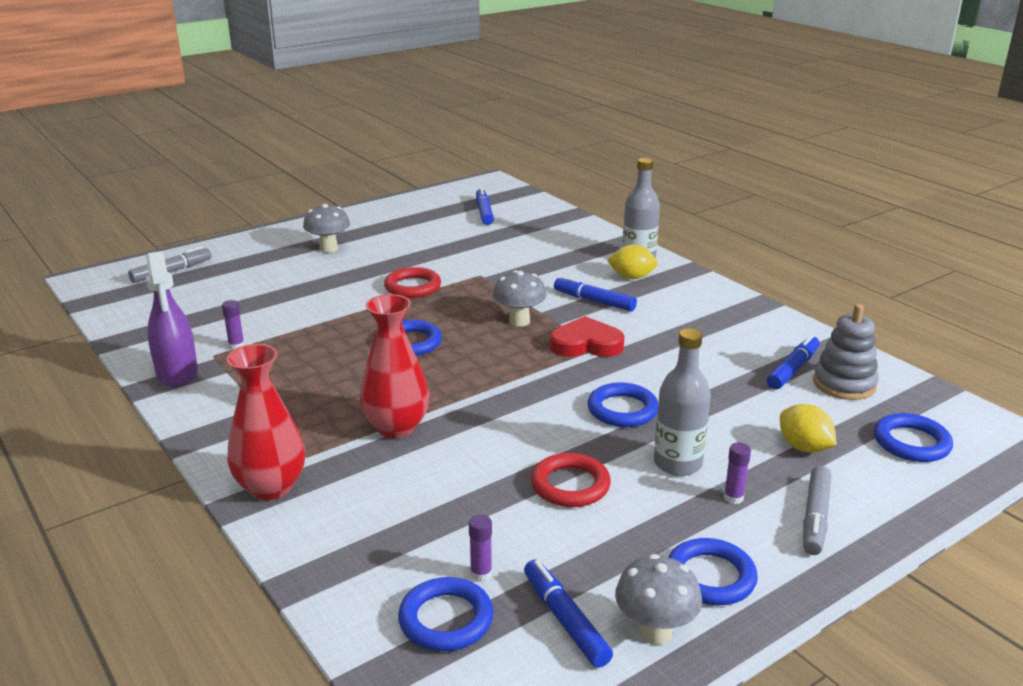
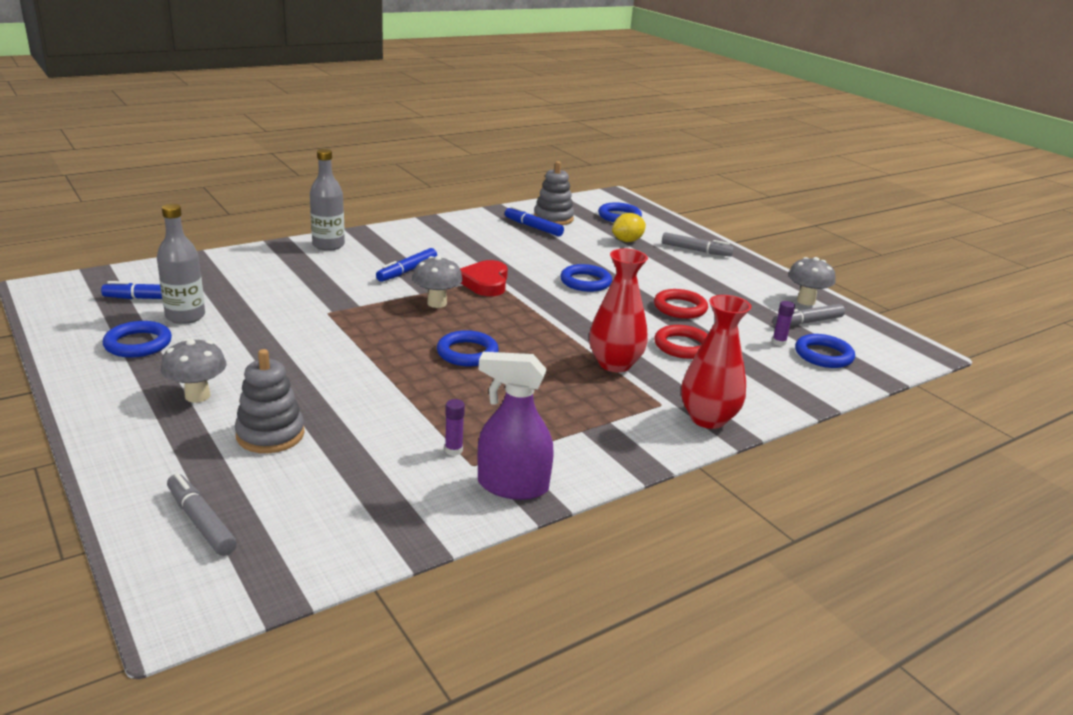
camera: 90 degrees left, 0 degrees up
(177, 373) = (512, 486): purple spray bottle -> purple spray bottle turned 150 degrees counterclockwise
(271, 278) = (270, 435): none -> grey stacking toy
(412, 287) = (341, 347): red ring -> red ring (682, 346)
(565, 620) = (808, 322): blue marker -> grey marker
(631, 277) = (365, 252): yellow lemon -> none
(677, 463) = (649, 275): grey bottle -> grey bottle (185, 316)
(710, 577) = (756, 282): blue ring -> blue ring (138, 344)
(733, 498) = (682, 266): purple glue stick -> none

